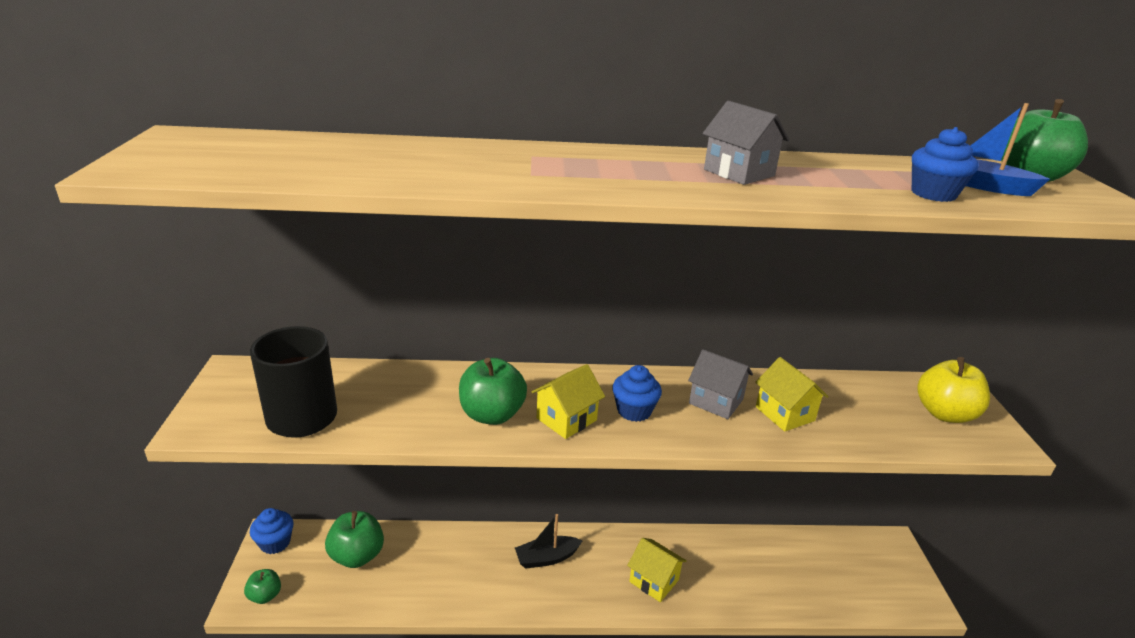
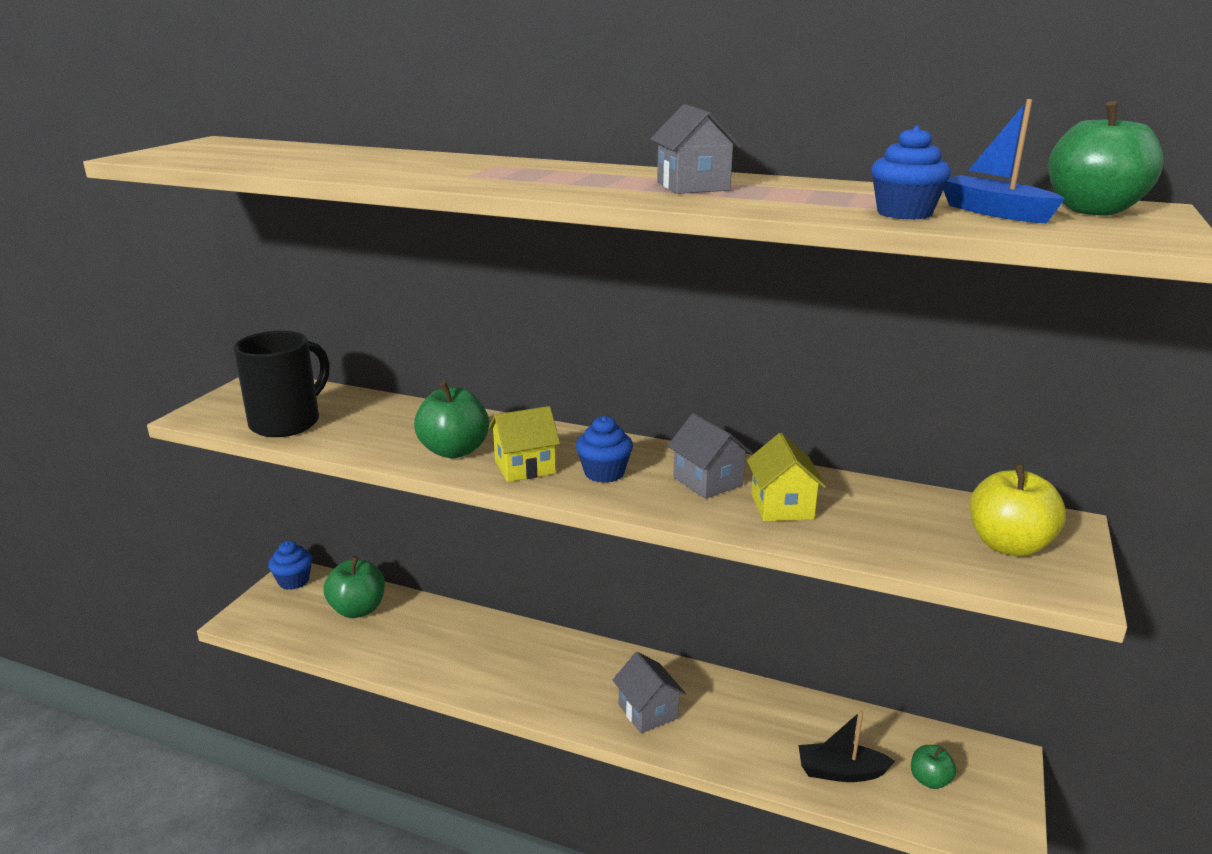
camera: 25 degrees right, 5 degrees down
(265, 596) = (259, 621): green apple -> green apple (929, 780)
(546, 558) = (542, 659): black boat -> black boat (840, 772)
(654, 581) = (648, 711): yellow house -> grey house

